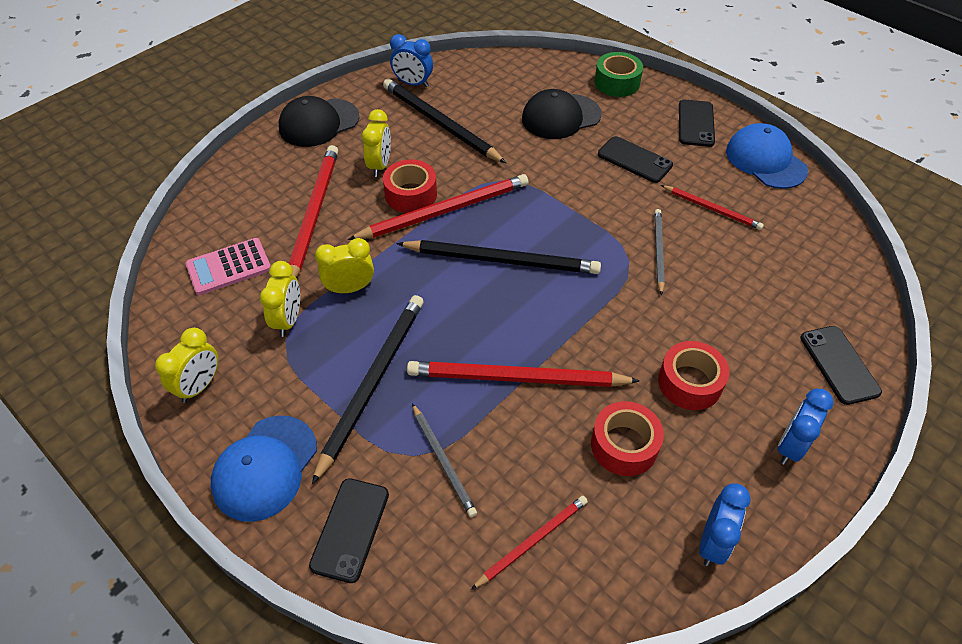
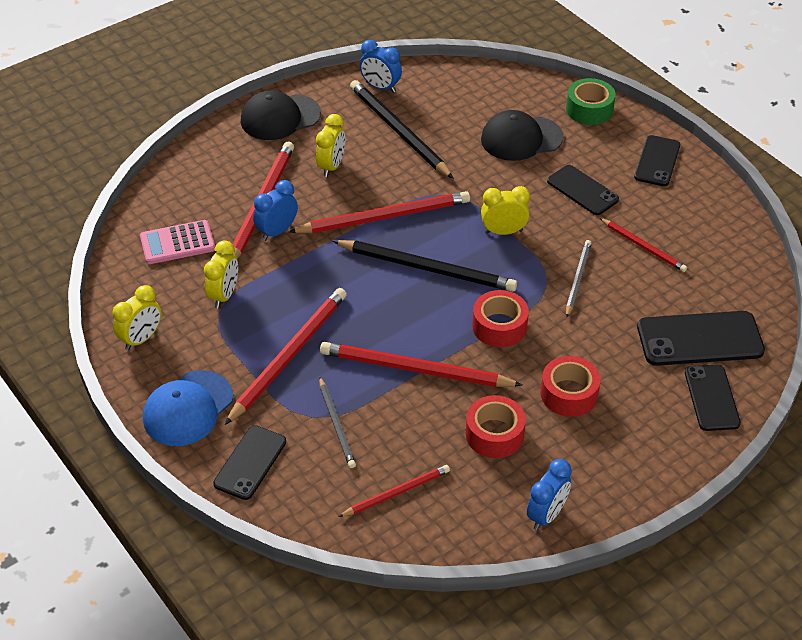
camera: 10 degrees right, 5 degrees down
(350, 288) = (283, 275): yellow clock -> yellow clock (503, 231)
(373, 382) = (289, 356): black pencil -> red pencil
(411, 194) = (355, 197): red tape -> red tape (499, 326)
(765, 160) = (715, 206): blue cap -> none
(790, 446) = (640, 455): blue clock -> blue clock (277, 231)
(802, 299) = (699, 339): none -> black phone

